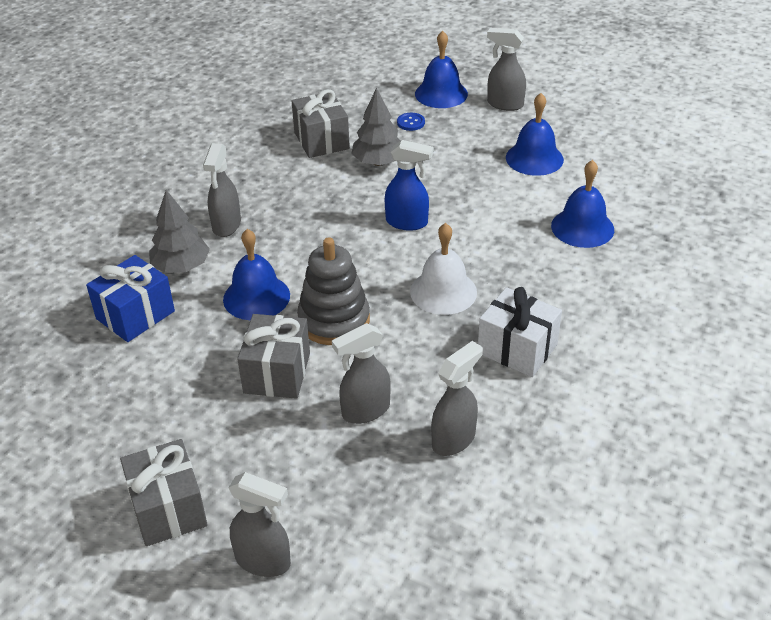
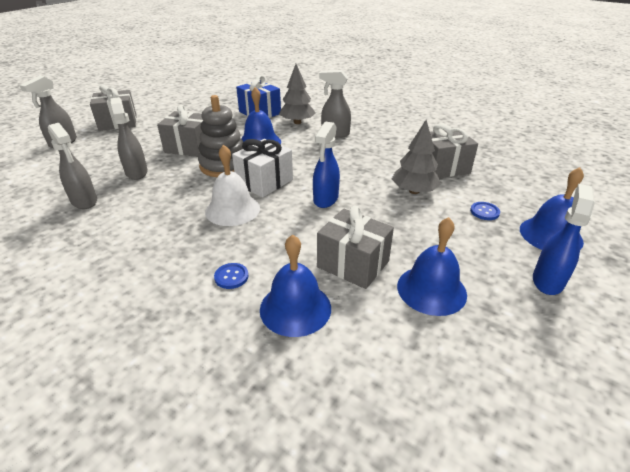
camera: 95 degrees right, 5 degrees down
(504, 104) = (547, 281): grey spray bottle -> blue spray bottle
(515, 199) = (353, 264): none -> grey gift
(517, 349) = (146, 238): white gift -> white gift (264, 182)
(557, 271) = (231, 277): none -> blue button

